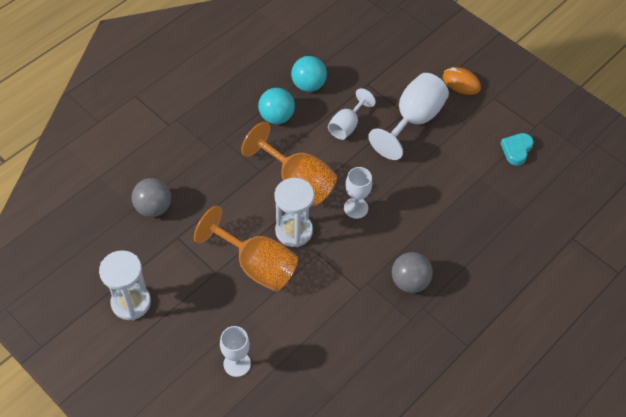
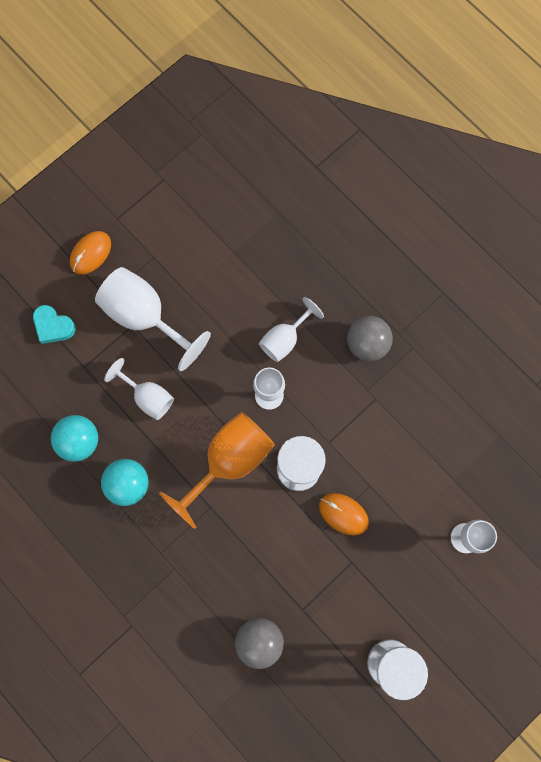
camera: 85 degrees left, 20 degrees up
(256, 265) = (343, 514): orange goblet -> orange mouse
(406, 218) = (285, 339): none -> white goblet
(516, 150) = (196, 205): turquoise heart -> turquoise heart (53, 326)

